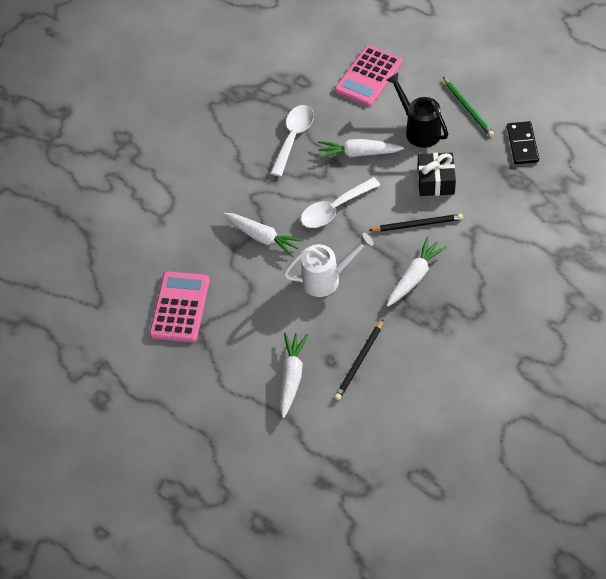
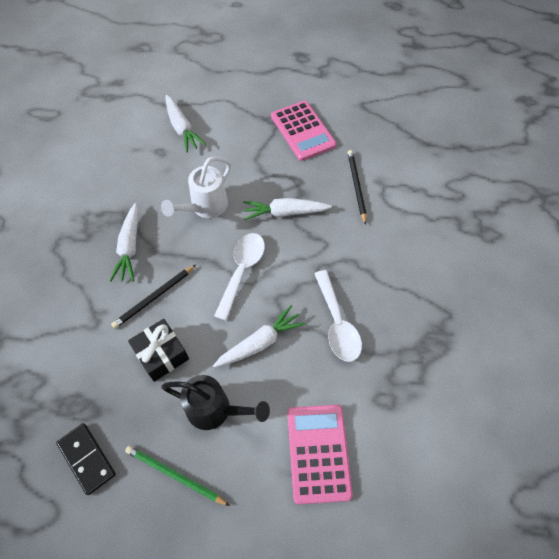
camera: 140 degrees right, 5 degrees up
(359, 361) = (137, 161): black pencil -> black pencil (356, 186)

